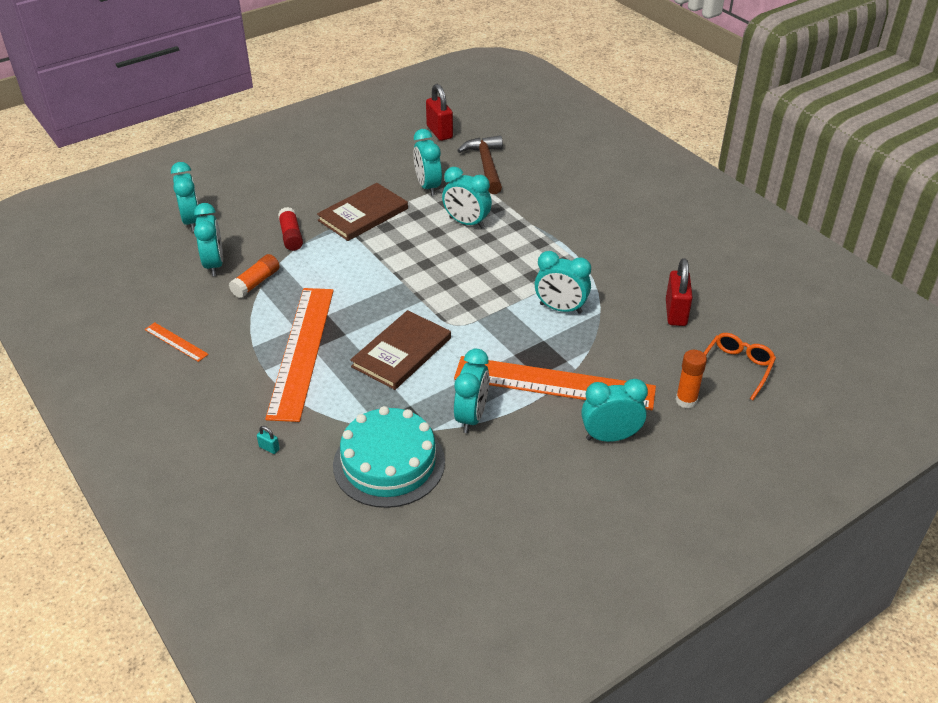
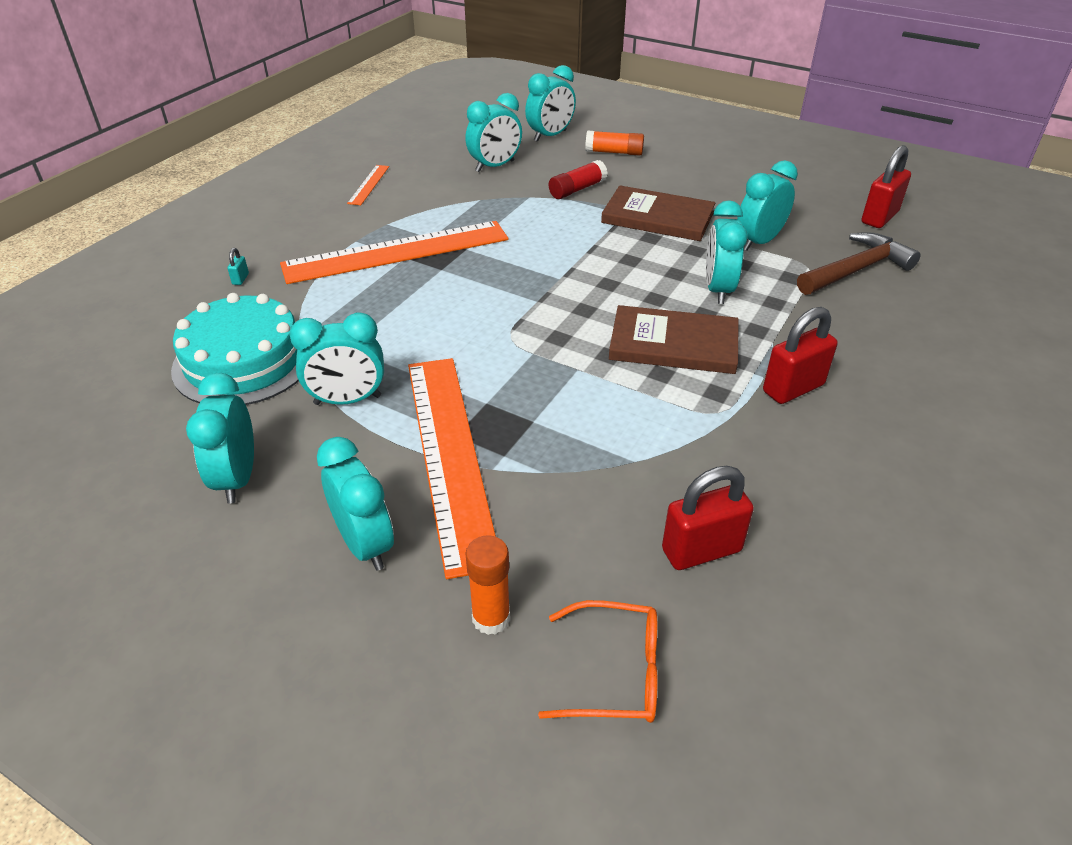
camera: 65 degrees right, 0 degrees up
(256, 283) = (485, 195): orange glue stick -> orange glue stick (614, 152)
(402, 352) = (434, 315): brown book -> brown book (673, 344)
(560, 308) = (611, 419): turquoise clock -> turquoise clock (237, 478)
(576, 234) = (793, 388): none -> red padlock

